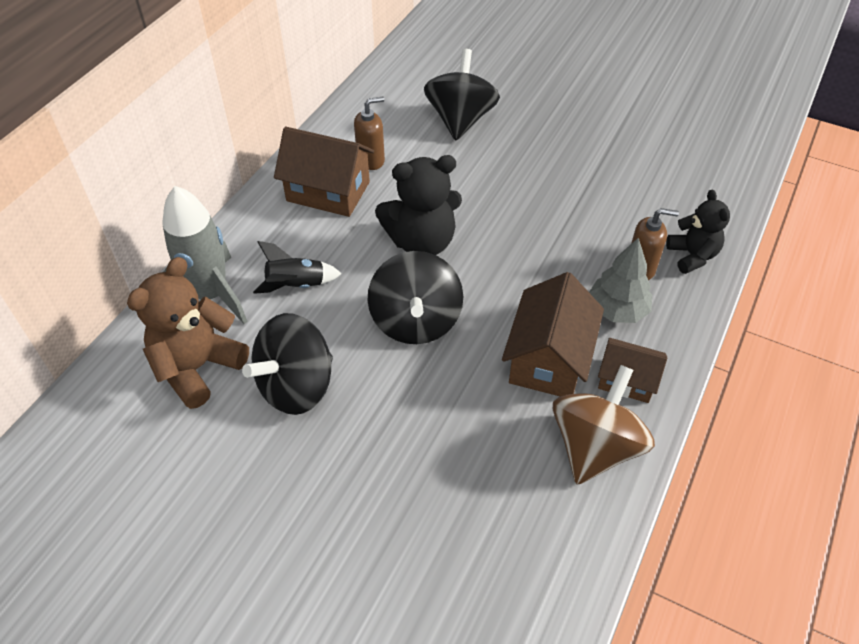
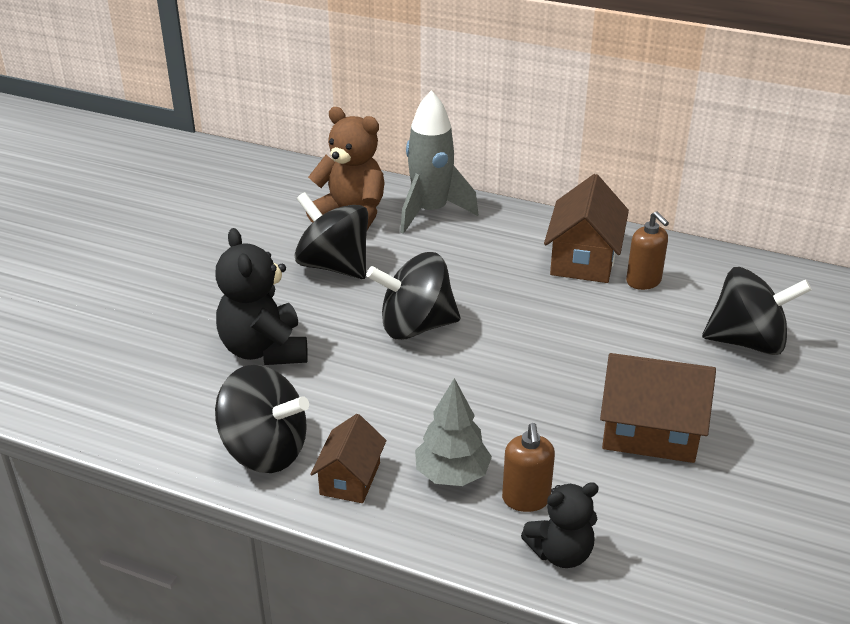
camera: 85 degrees right, 15 degrees down
(296, 285) = (450, 254): black rocket -> none
(422, 242) = (526, 324): black teddy bear -> black teddy bear (264, 350)
(548, 359) = (375, 418): brown house -> brown house (650, 432)
(595, 447) = (264, 451): brown spinning top -> black spinning top

